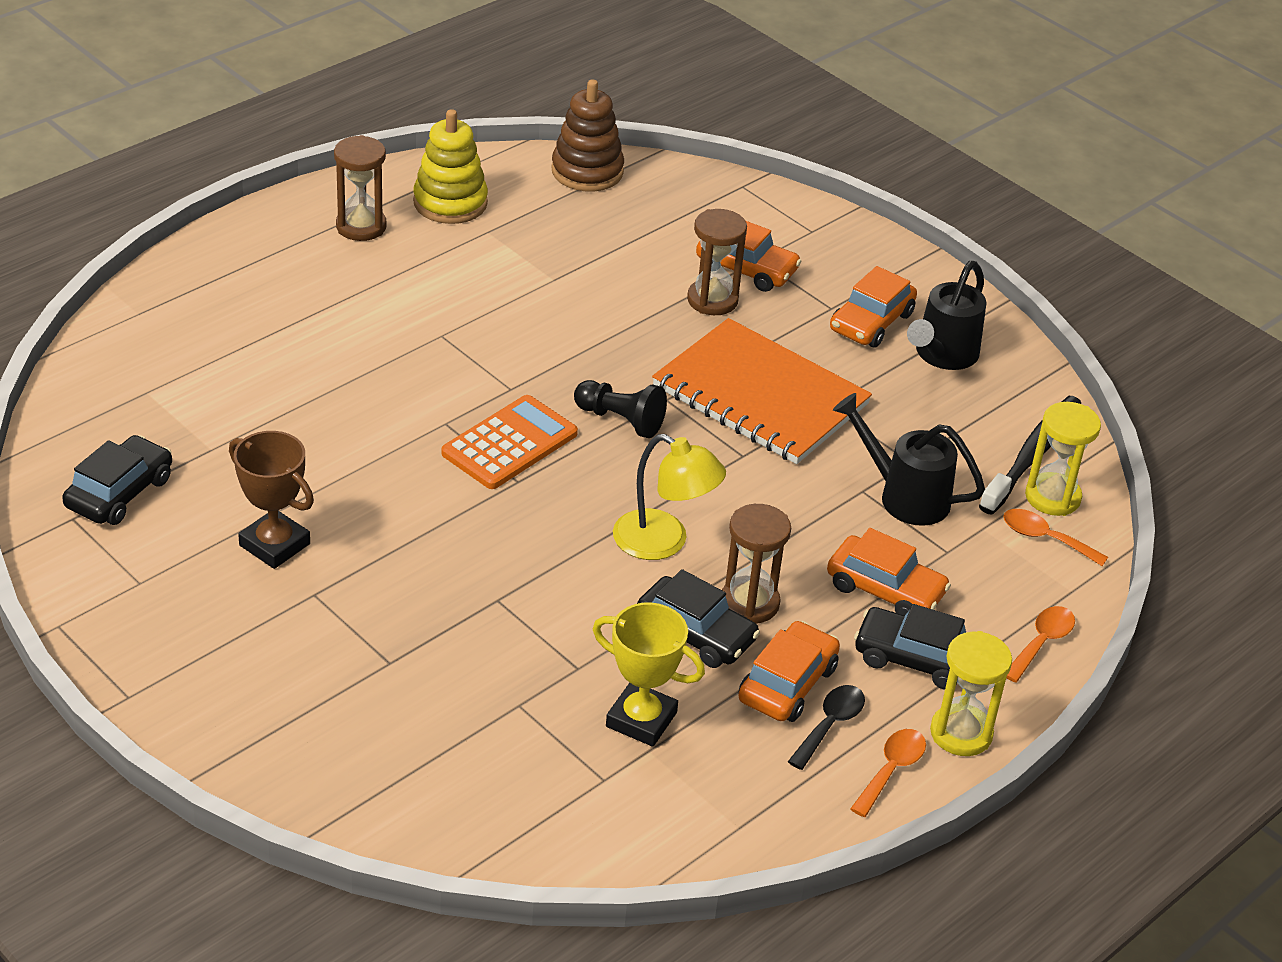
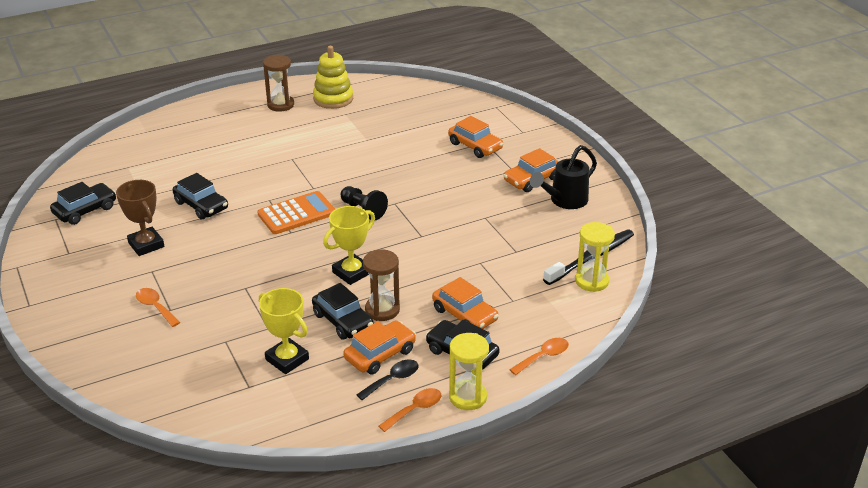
camera: 20 degrees right, 5 degrees down
(330, 452) = (201, 205): none -> black car
(587, 171) = (414, 92): brown stacking toy -> none
(663, 542) = (352, 272): yellow lamp -> yellow trophy
(712, 300) = (447, 159): brown hourglass -> none
(760, 396) = (447, 208): orange notebook -> none
(904, 496) = (503, 268): black watering can -> none
(1045, 538) = (575, 302): orange spoon -> orange spoon (155, 307)

